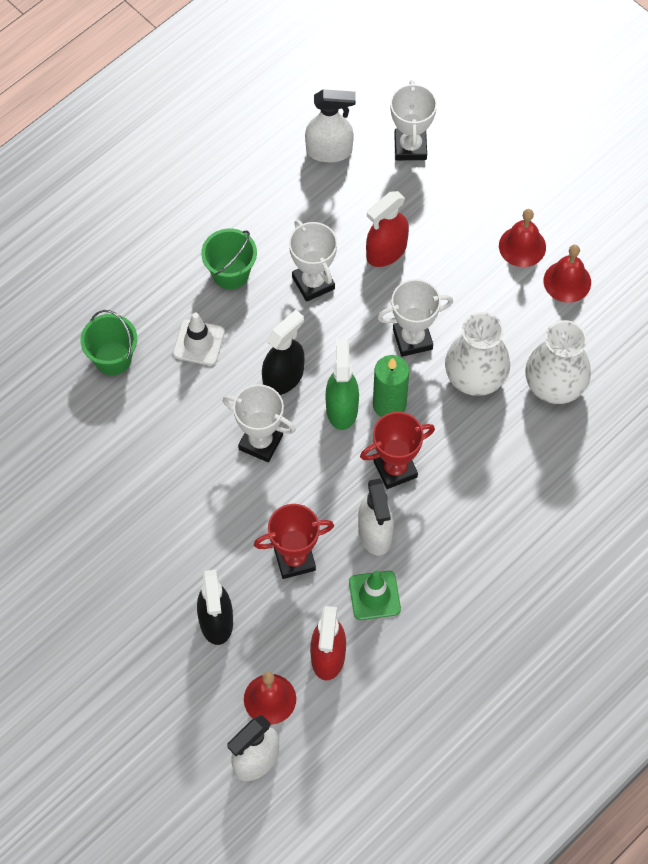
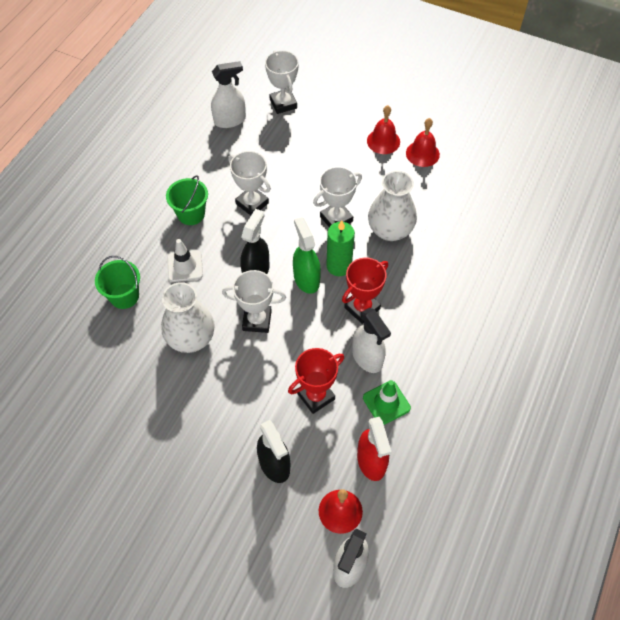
camera: 20 degrees left, 5 degrees down
(386, 251) = (294, 170): red spray bottle -> none
(554, 385) = (445, 219): white vase -> white vase (191, 338)

